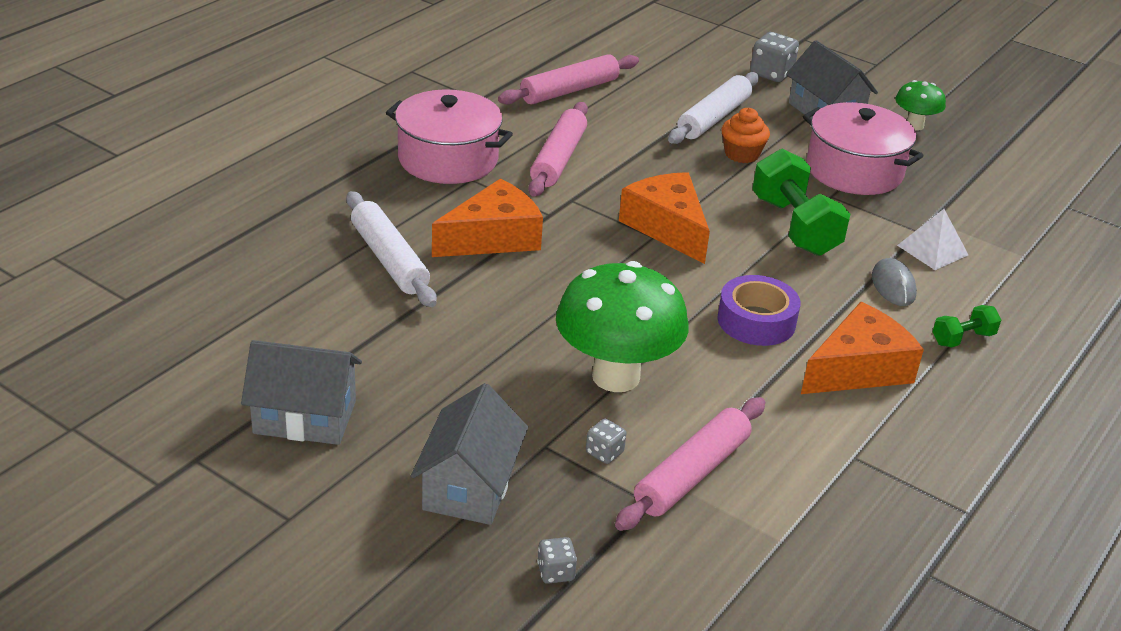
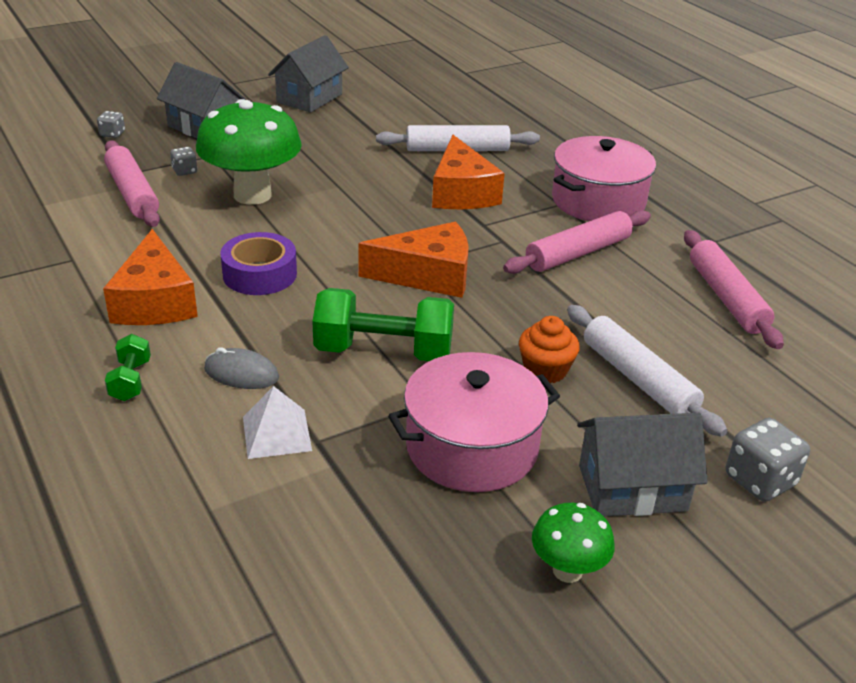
camera: 115 degrees right, 0 degrees up
(558, 159) = (578, 253): pink rolling pin -> pink rolling pin turned 75 degrees counterclockwise

